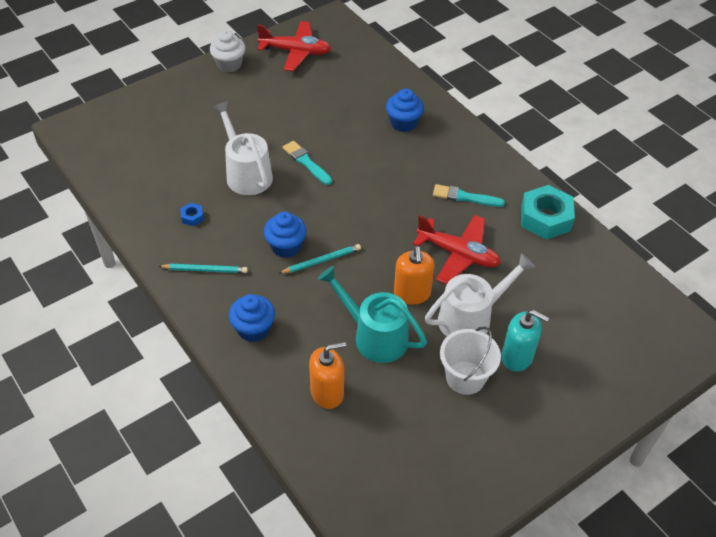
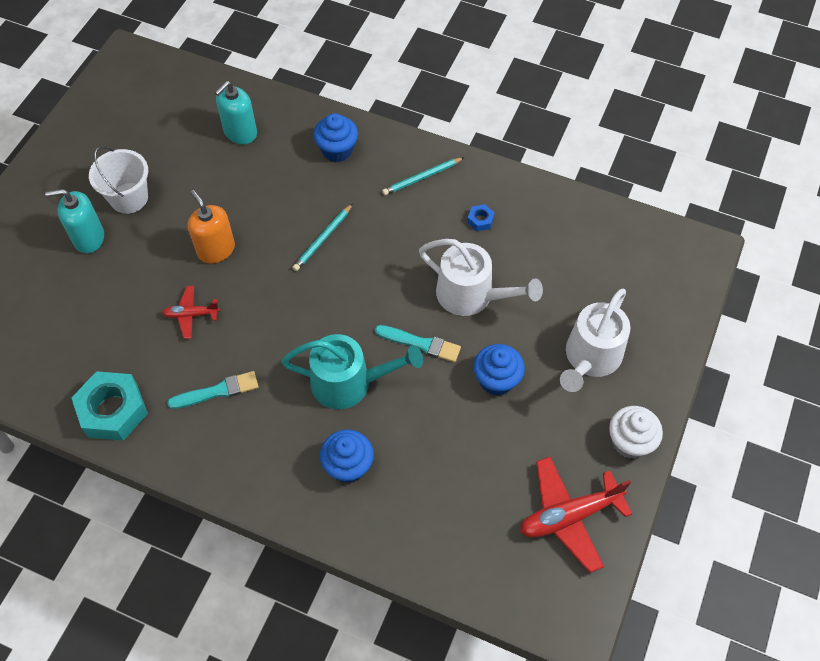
camera: 150 degrees right, 10 degrees up
(286, 247) = (367, 236): blue cupcake -> blue cupcake (496, 380)
(327, 392) = (240, 132): orange soap dispenser -> turquoise soap dispenser
(375, 336) = (228, 194): turquoise watering can -> turquoise watering can (349, 383)
(458, 254) = (191, 315): red plane -> red plane, size x0.55
(470, 318) = (148, 253): white watering can -> white watering can (590, 358)

